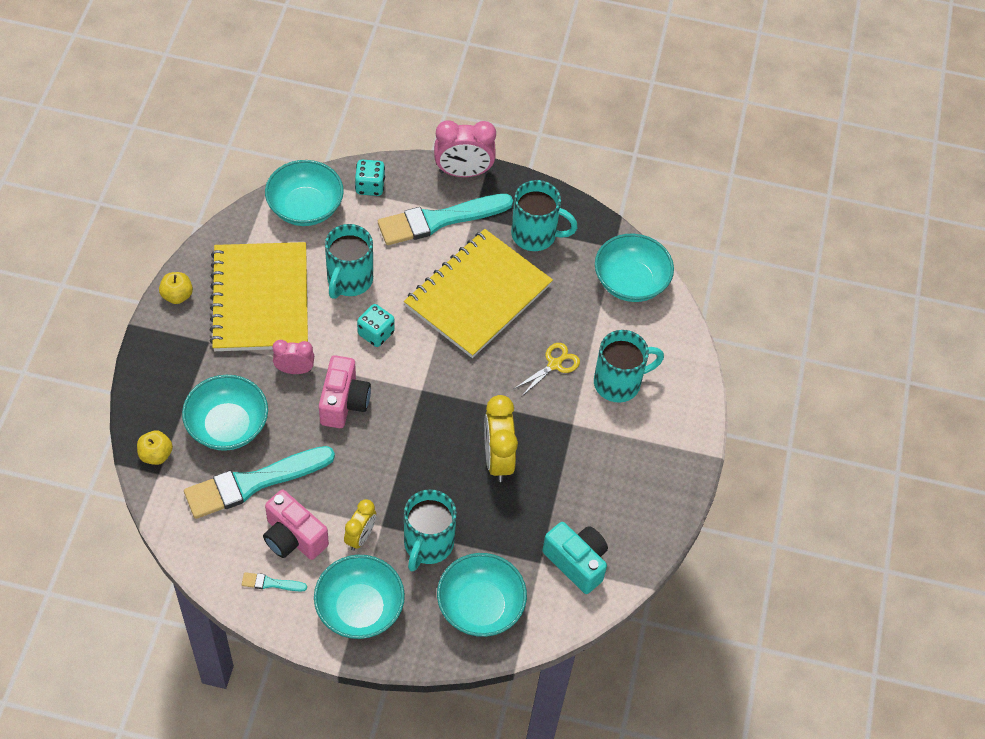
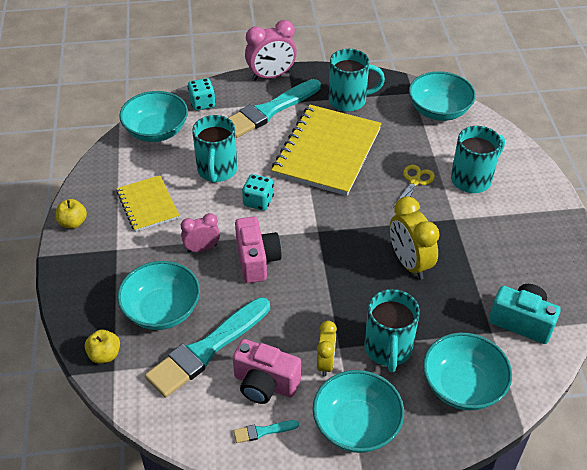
camera: 15 degrees left, 10 degrees down
(260, 299) = (147, 205): yellow notebook -> yellow notebook, size x0.55

